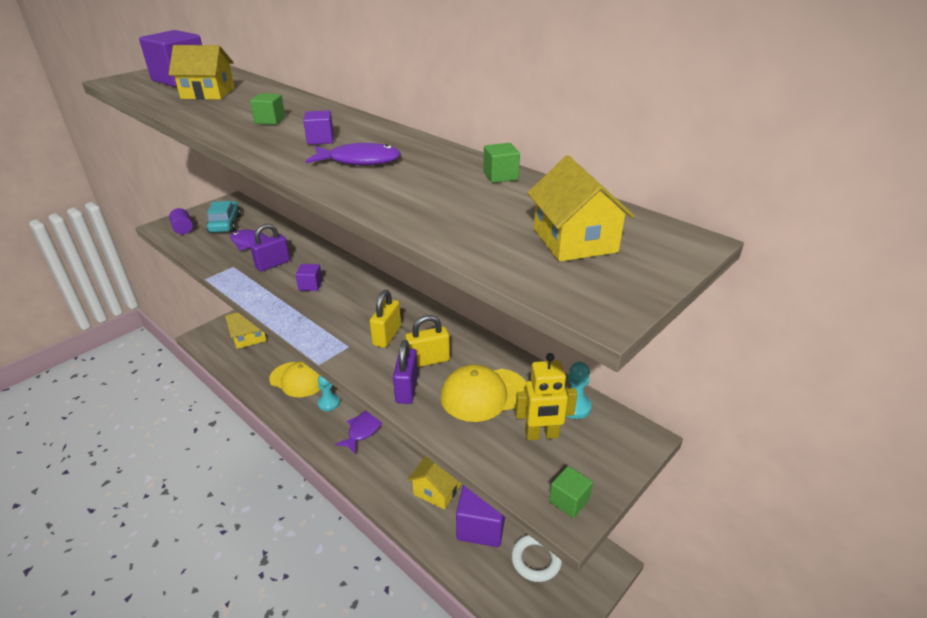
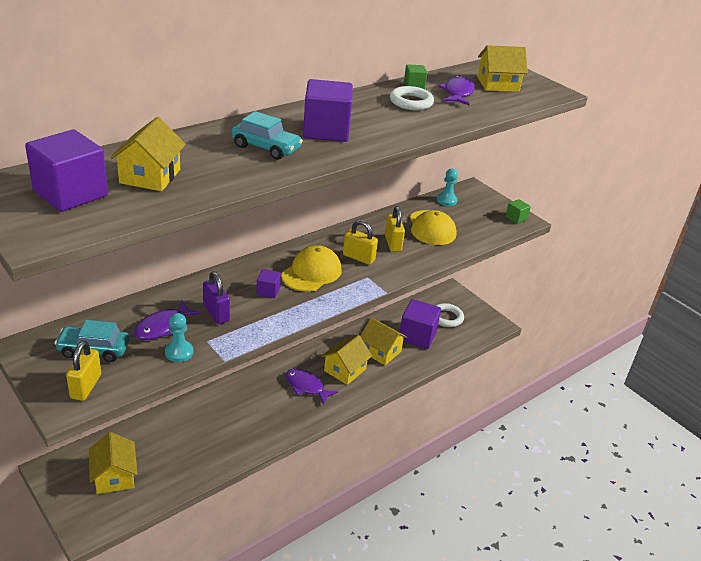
camera: 85 degrees left, 0 degrees up
(183, 229) = (86, 386): purple cylinder -> yellow padlock
(270, 120) = (266, 148): green cube -> turquoise car
(298, 379) = (217, 431): yellow cap -> yellow cap (311, 272)
(320, 139) = (326, 131): purple cube -> purple cube, size x2.08
(329, 403) = (263, 408): turquoise pawn -> turquoise pawn (179, 352)
(359, 161) = (376, 121): purple fish -> purple fish (458, 93)
(397, 458) = (345, 370): none -> yellow house
(407, 389) = (422, 256): purple padlock -> none
(437, 177) = (411, 102): none -> white ring
(541, 435) = (469, 216): yellow robot -> none

